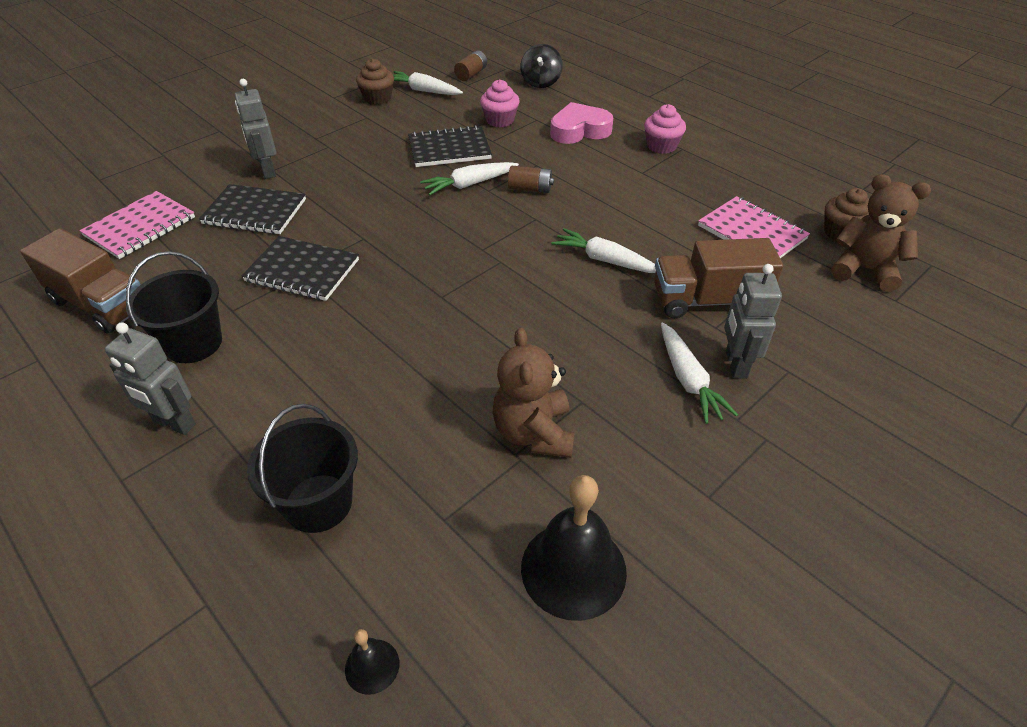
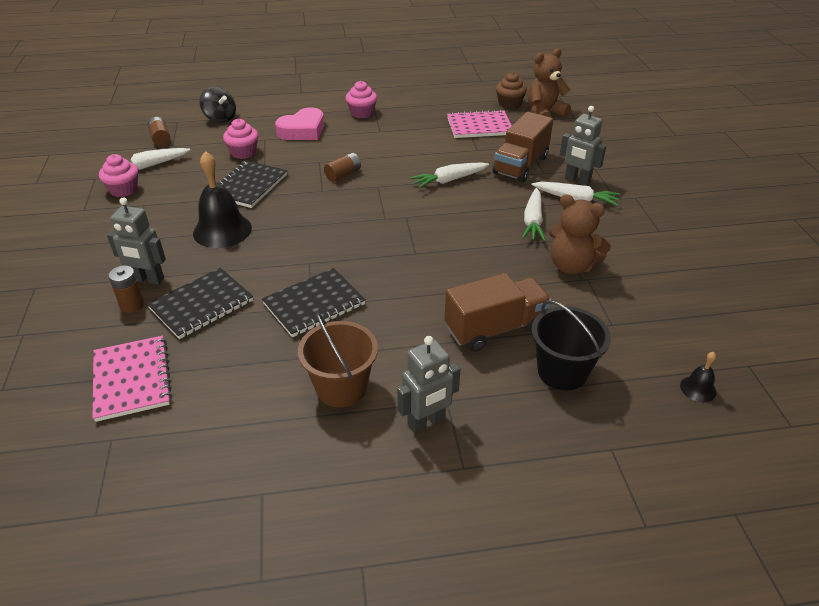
camera: 55 degrees left, 5 degrees down
(101, 304) = (225, 433): brown truck -> brown truck (495, 329)
(193, 343) = (341, 387): black bucket -> brown bucket
(230, 180) = (132, 305): none -> brown battery
(378, 98) = (124, 190): brown cupcake -> pink cupcake
(469, 184) = (305, 195): white carrot -> white carrot (532, 221)
(573, 569) = (677, 292): black bell -> black bell (222, 230)
(579, 130) = (302, 130): pink heart -> pink heart turned 150 degrees counterclockwise

